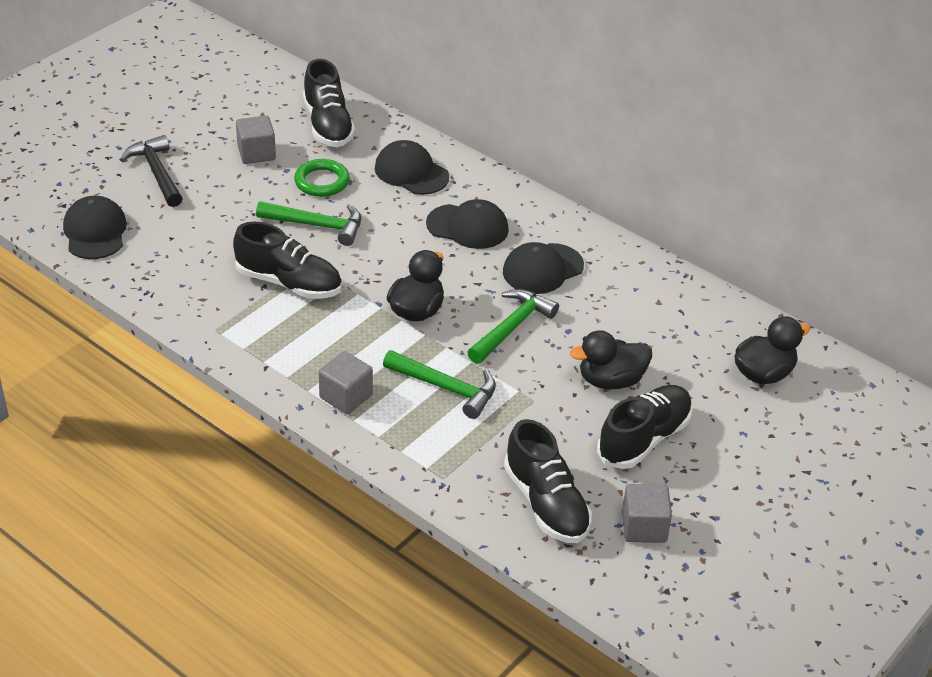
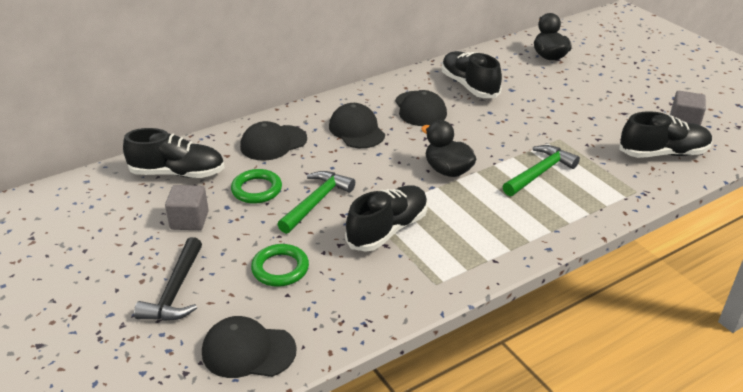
camera: 70 degrees left, 5 degrees down
(157, 173) = (175, 291): black hammer -> black hammer turned 75 degrees counterclockwise
(205, 225) = (280, 268): none -> green ring
(346, 396) = (541, 222): grey cube -> none
(467, 227) = (356, 130): black cap -> black cap turned 60 degrees counterclockwise
(512, 327) = (480, 133): green hammer -> none
(610, 380) = (545, 106): black duck -> none
(644, 439) = (603, 106): black shoe -> black shoe (469, 86)

